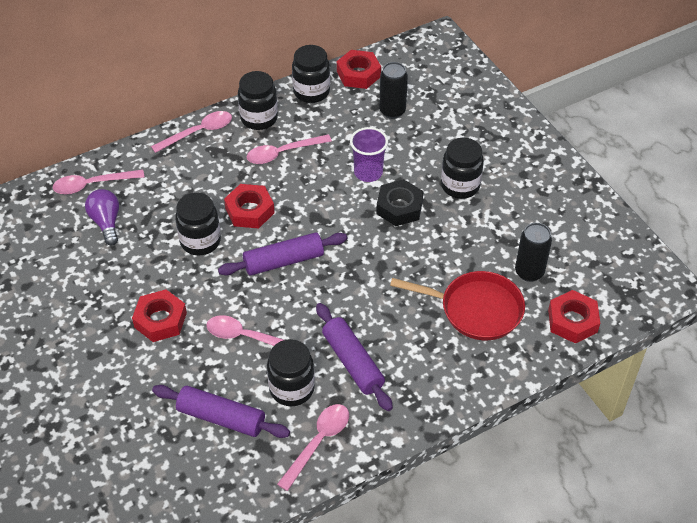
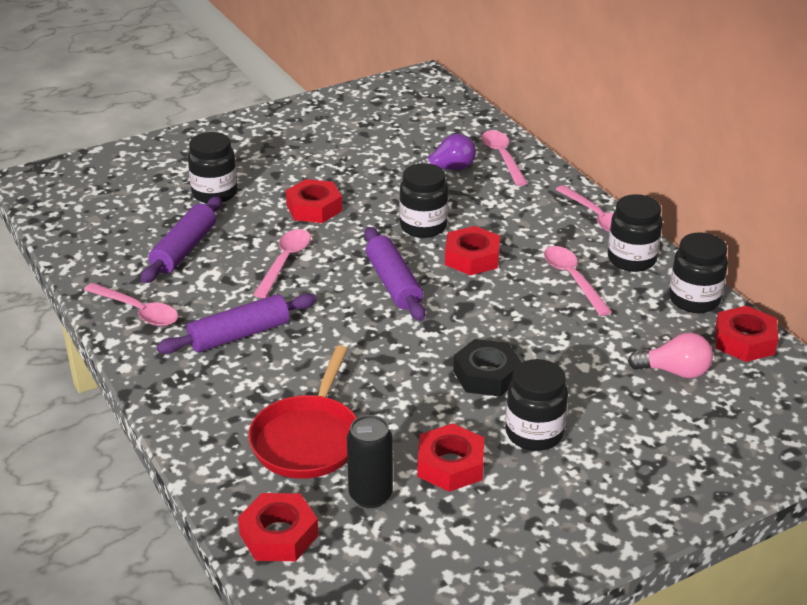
camera: 90 degrees right, 15 degrees down
(292, 388) = (211, 292): black jar -> black jar (215, 193)
(368, 172) = (548, 348): purple cup -> none
(392, 111) = (674, 371): black can -> pink light bulb
(495, 230) = (450, 465): none -> red nut

